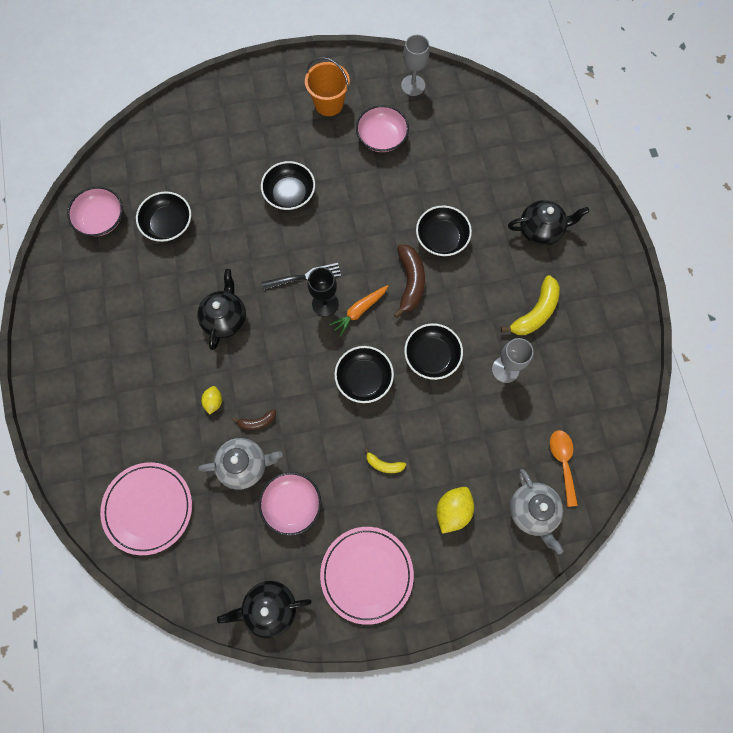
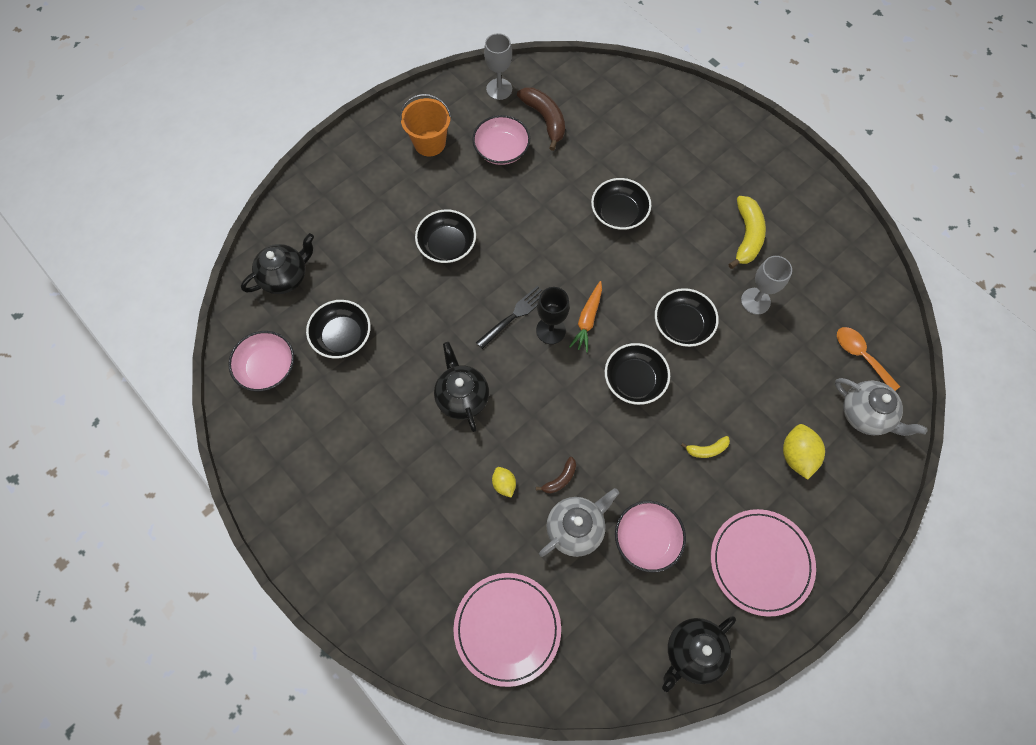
camera: 30 degrees left, 5 degrees down
(410, 282) = (617, 268): brown banana -> brown banana (545, 119)
(541, 230) = (702, 161): black teapot -> black teapot (285, 276)

